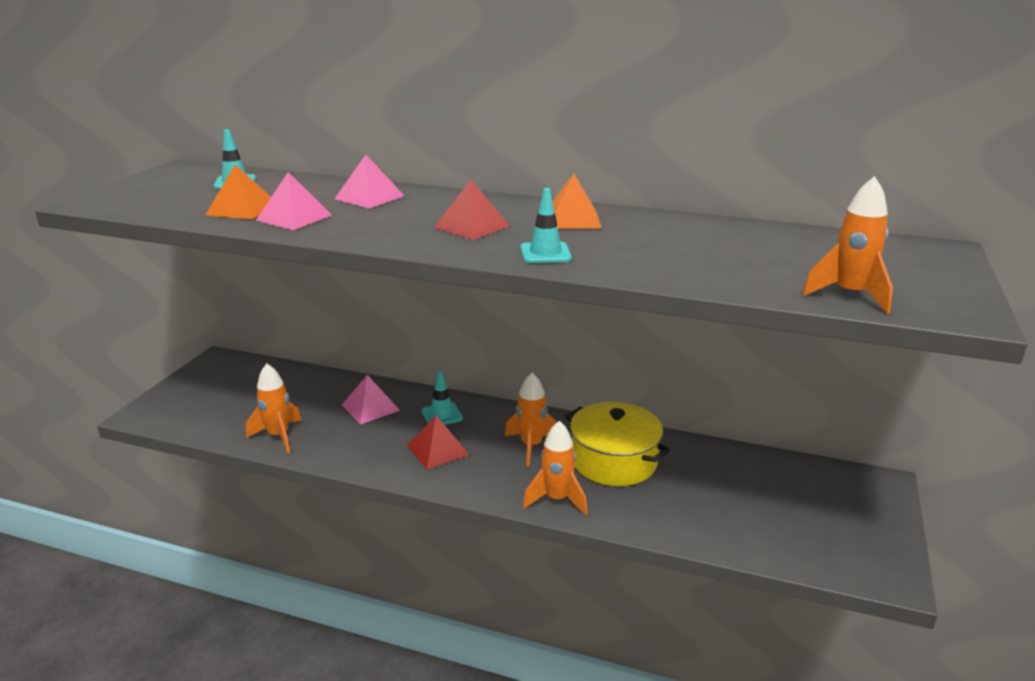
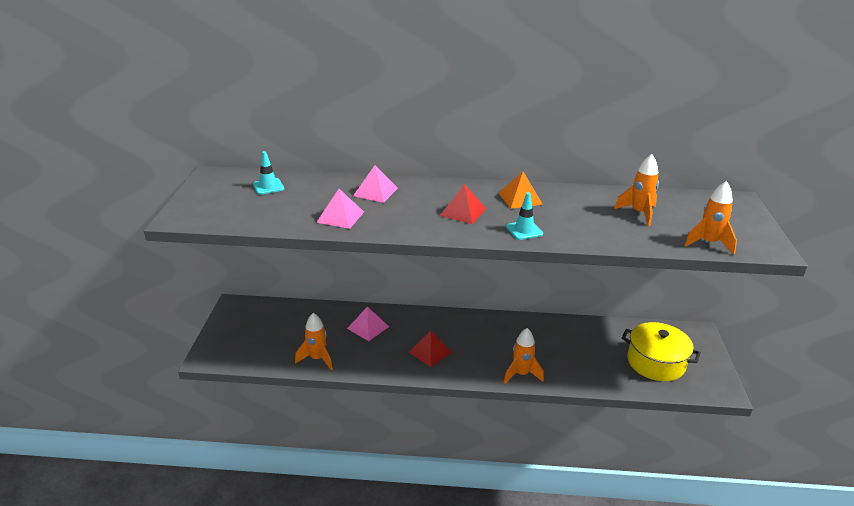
camera: 15 degrees left, 5 degrees up
(242, 209) = (297, 212): orange pyramid -> none
(442, 415) = (419, 326): turquoise traffic cone -> none
(531, 446) = (488, 340): orange rocket -> orange rocket (639, 213)
(614, 461) = (543, 342): yellow pot -> yellow pot (656, 362)

